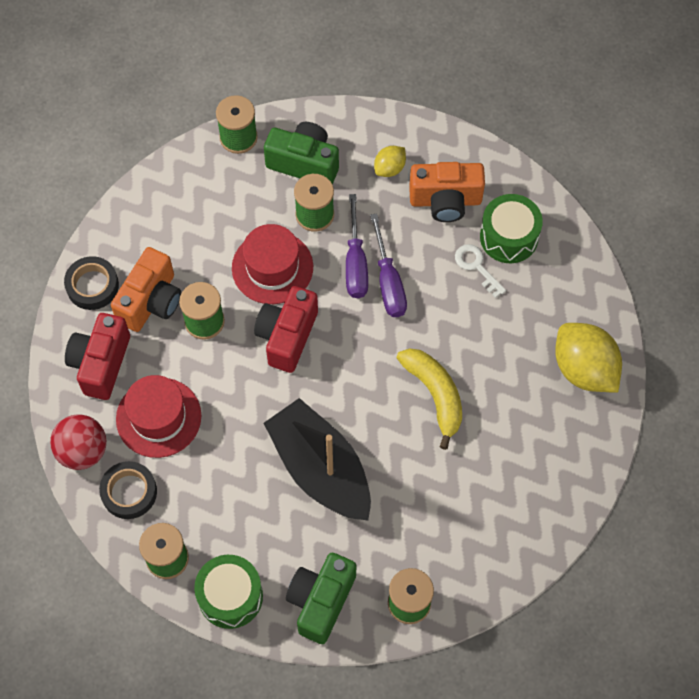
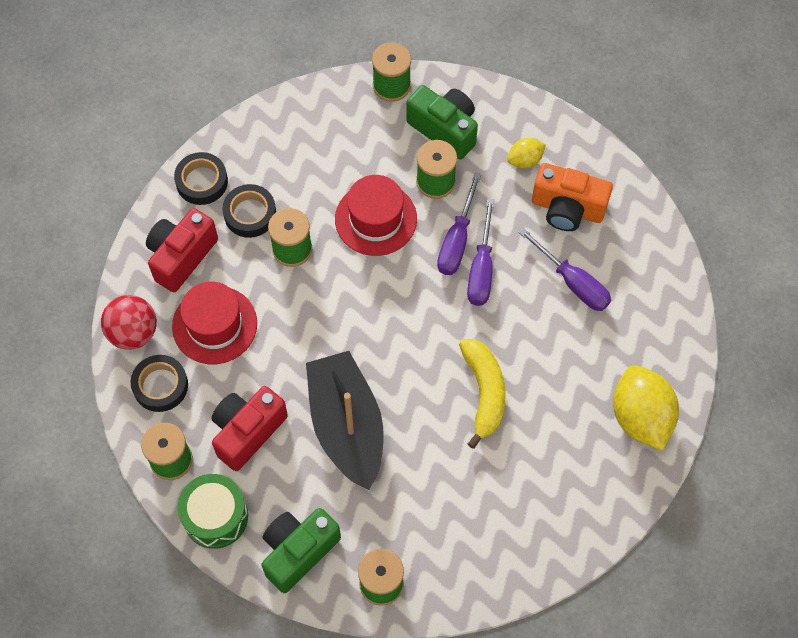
camera: 20 degrees right, 0 degrees up
(151, 301) = (250, 214): orange camera -> black tape
(287, 336) = (364, 289): red camera -> red camera (247, 432)
(476, 266) = (573, 282): white key -> purple screwdriver
(509, 237) = (616, 264): green drum -> none

